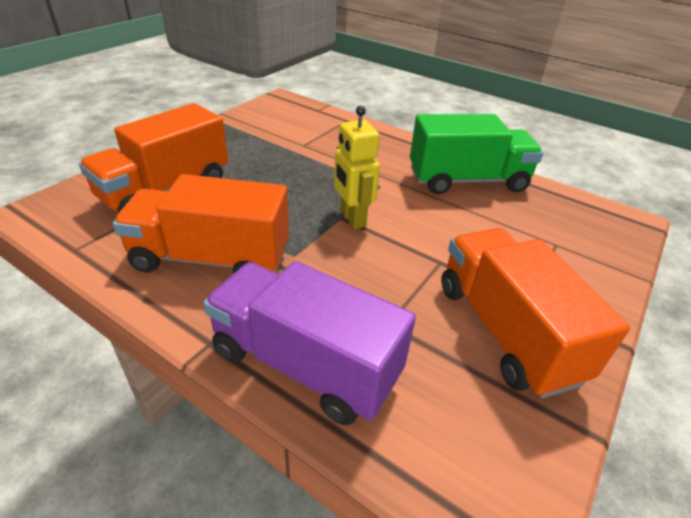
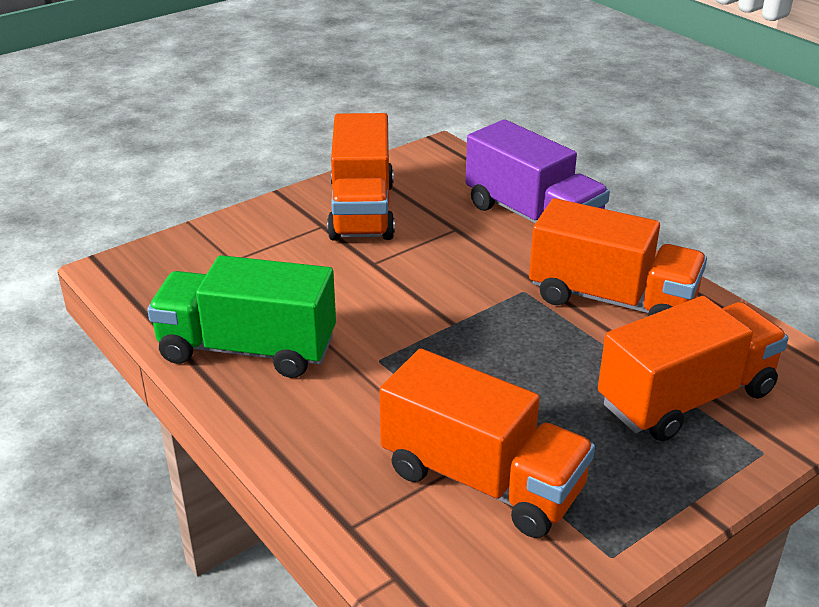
camera: 160 degrees left, 5 degrees down
(291, 139) = (482, 480): none -> orange truck
(352, 218) = (442, 320): yellow robot -> none

